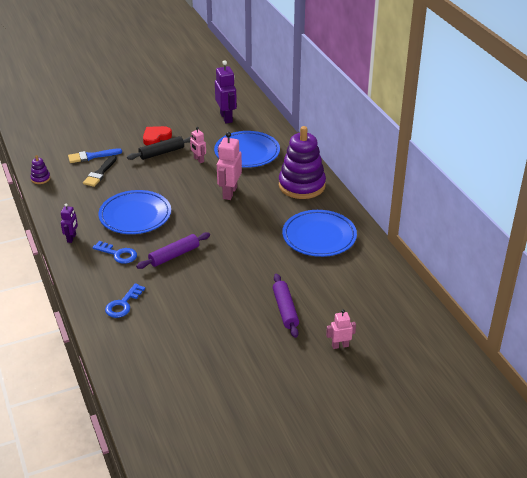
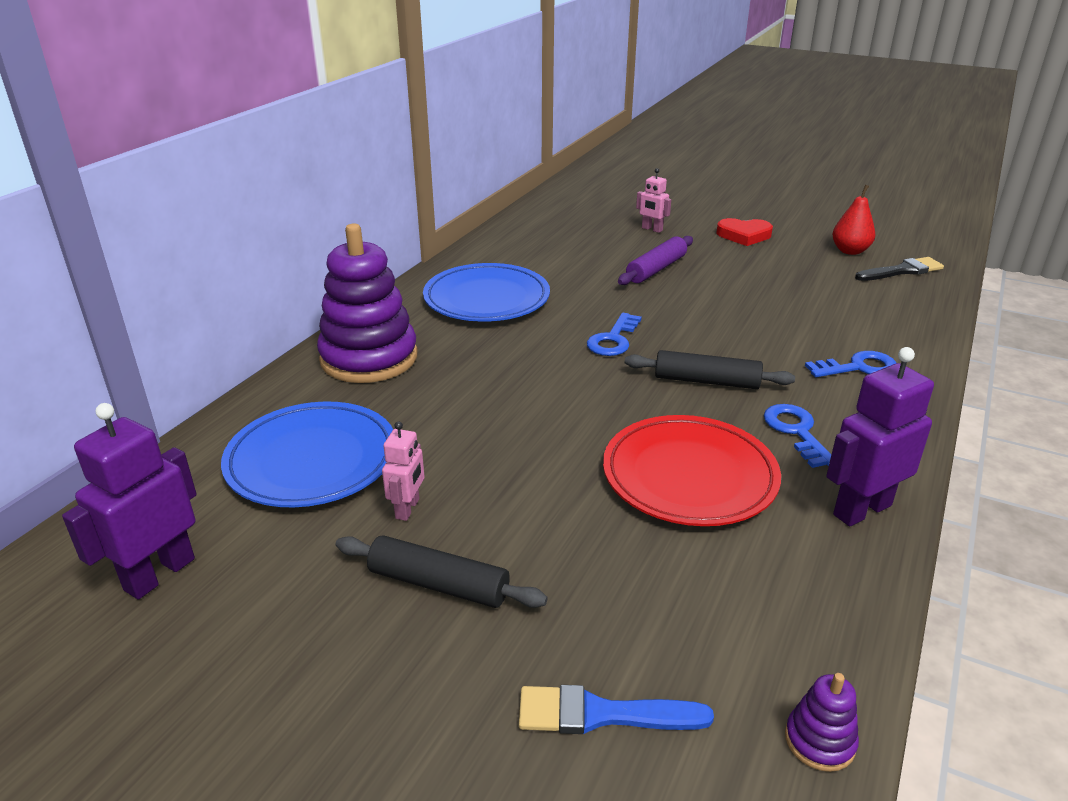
camera: 130 degrees left, 5 degrees down
(71, 238) = (861, 510): purple robot -> purple robot, size x1.77
(91, 156) = (602, 714): blue brush -> blue brush turned 150 degrees clockwise
(100, 173) = (643, 633): black brush -> black brush (902, 271)
(135, 215) = (689, 476): blue plate -> red plate
(156, 137) = (376, 645): red heart -> red heart (744, 235)
(174, 255) = (706, 381): purple rolling pin -> black rolling pin
(210, 410) = (850, 251): none -> red pear
(229, 193) = (479, 413): pink robot -> none
(236, 251) = (613, 340): none -> blue key

